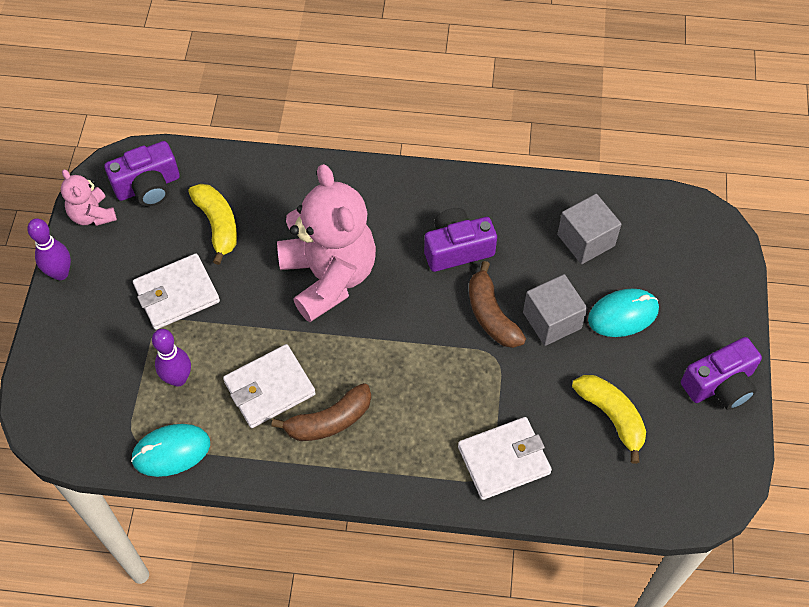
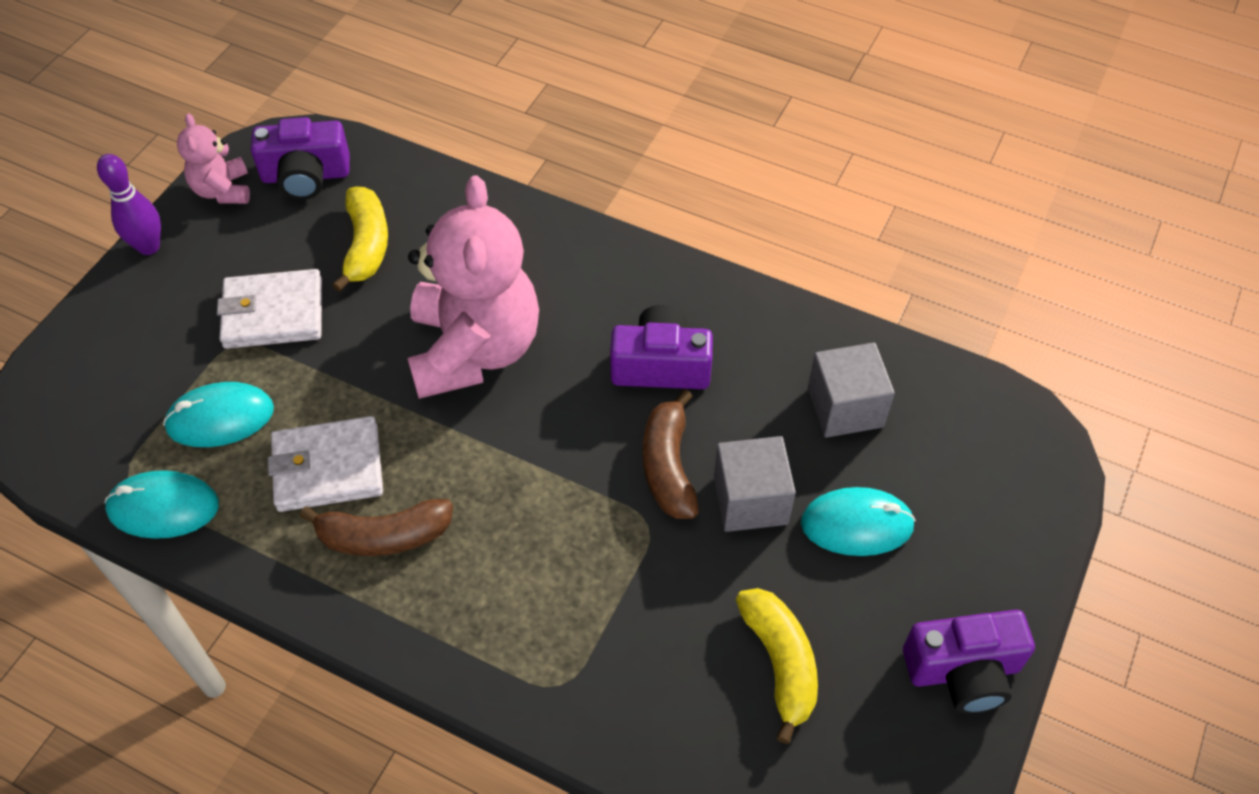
camera: 20 degrees right, 5 degrees down
(178, 379) = (220, 418): purple bowling pin -> turquoise mouse
(504, 460) = (596, 672): white wallet -> none

